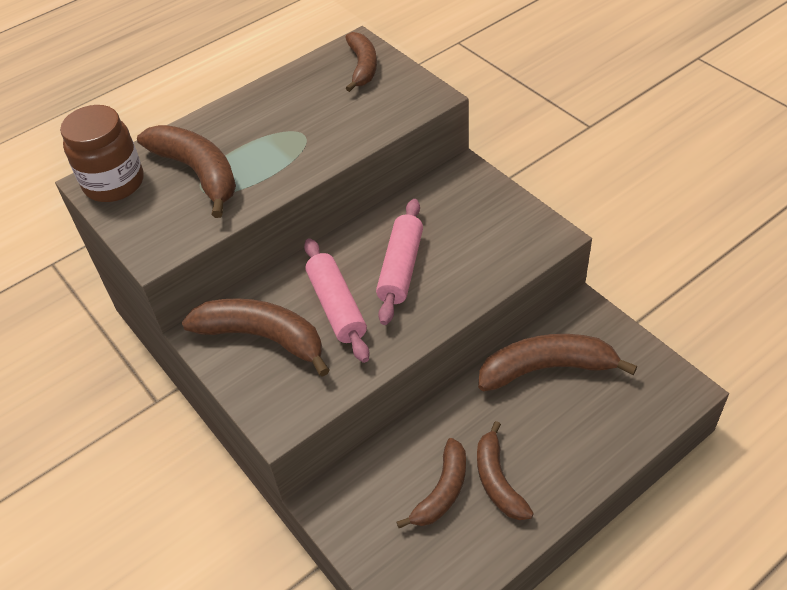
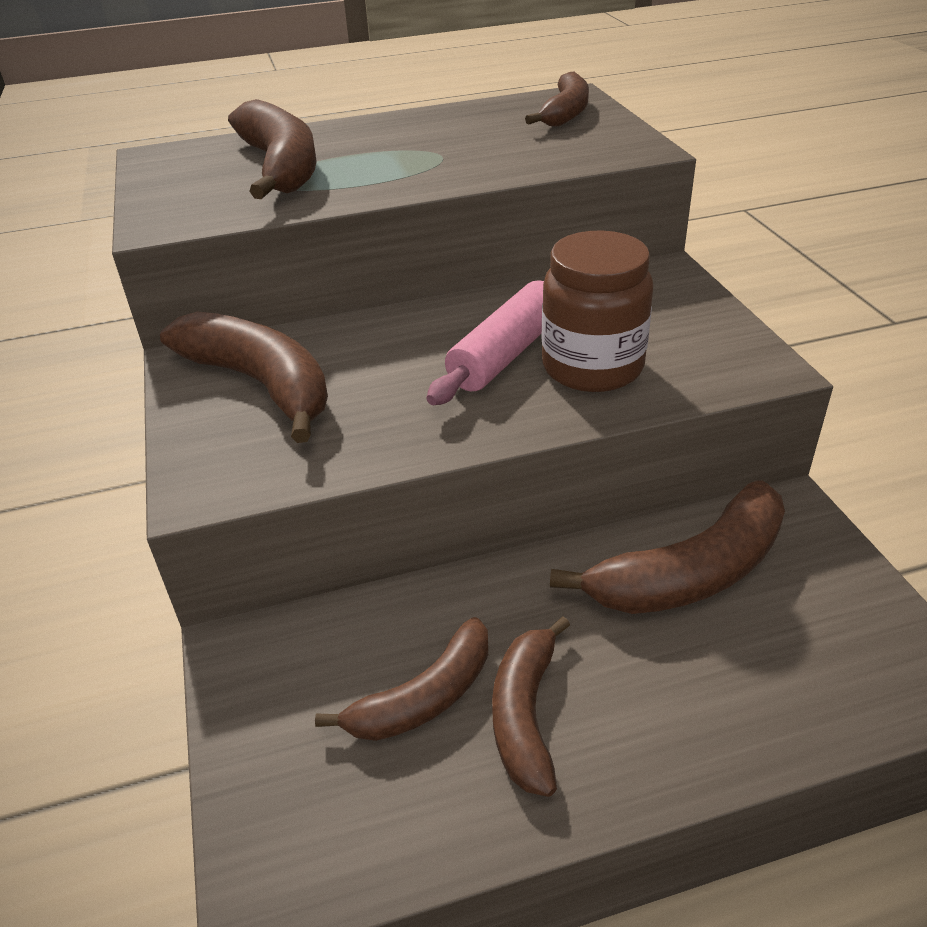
camera: 20 degrees right, 10 degrees down
(114, 183) = (177, 159): brown jar -> brown jar (592, 367)
(336, 307) = (385, 375): pink rolling pin -> none
(547, 369) = (691, 573): brown banana -> brown banana turned 135 degrees clockwise

